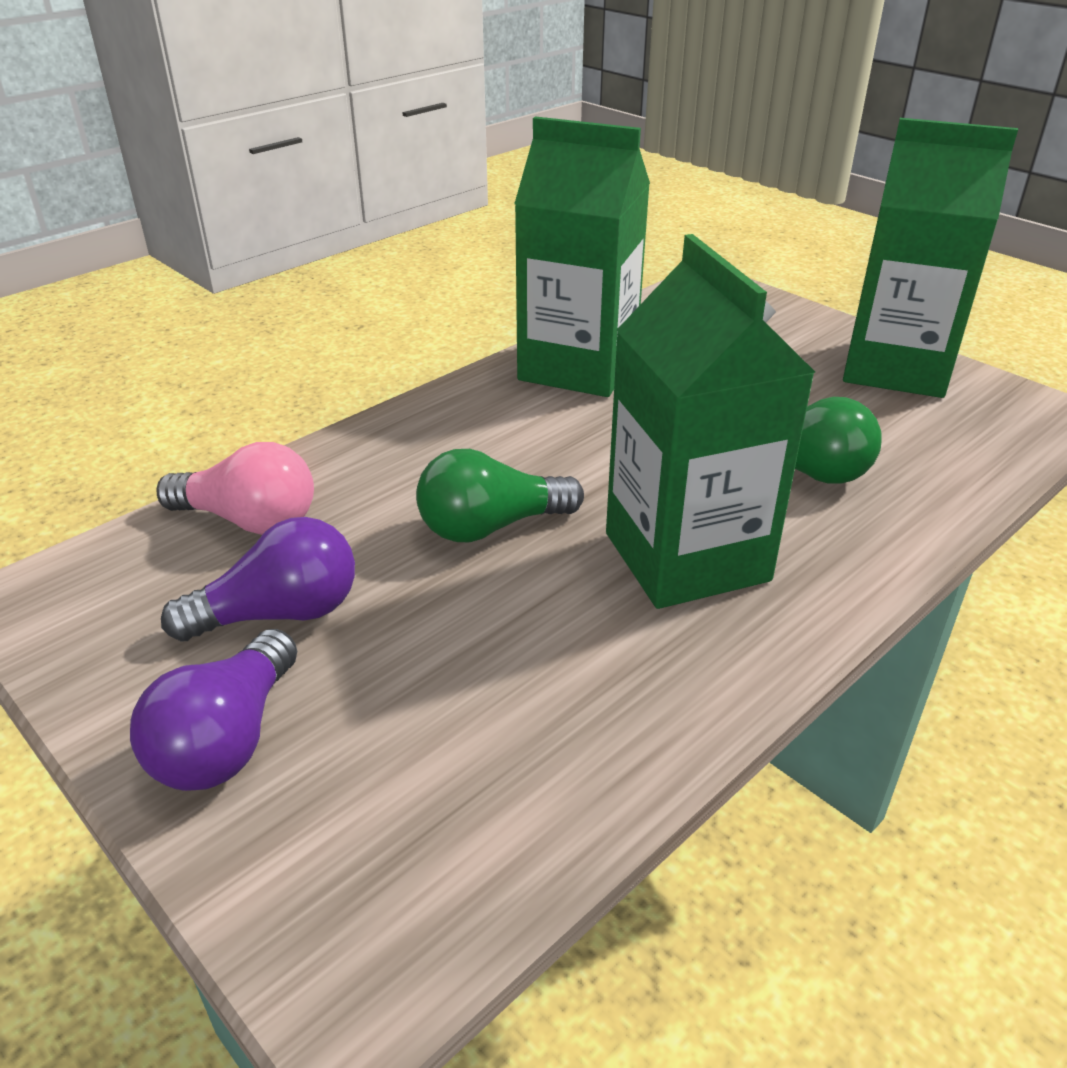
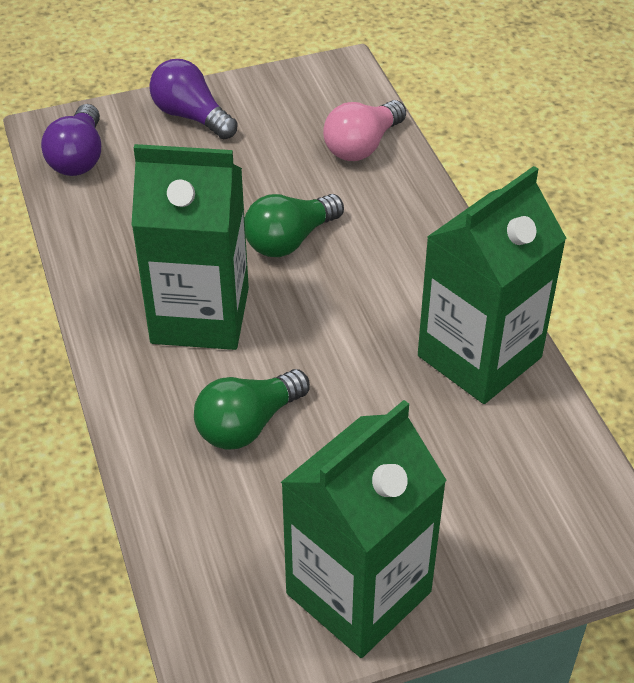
camera: 115 degrees right, 10 degrees up
(279, 614) = (268, 144): purple light bulb -> purple light bulb (79, 157)
(491, 526) = (290, 240): green light bulb -> green light bulb turned 135 degrees counterclockwise

